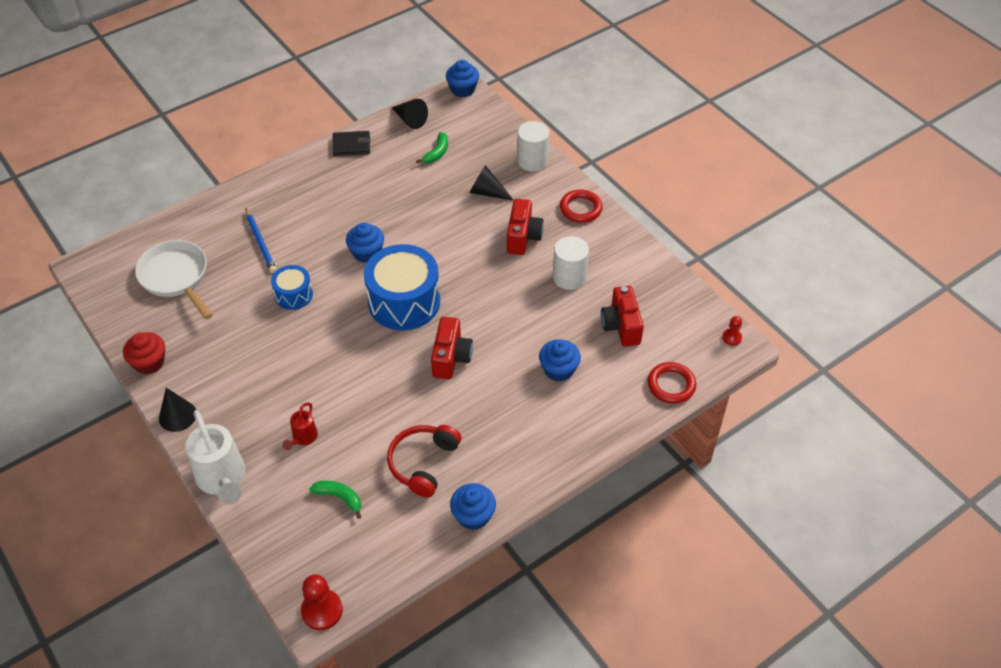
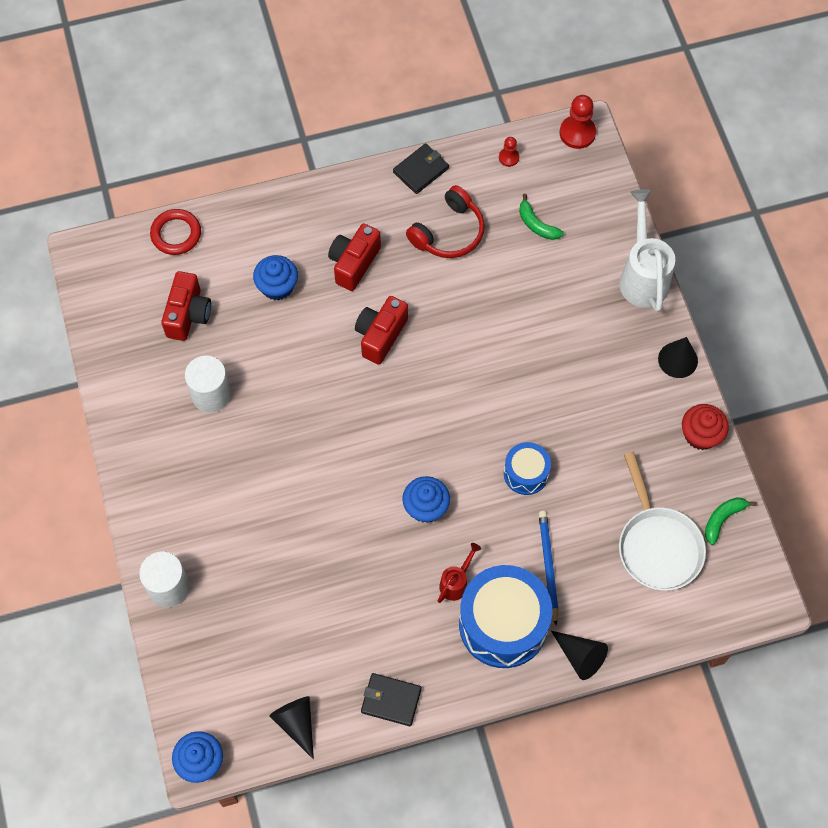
camera: 160 degrees left, 15 degrees up
(303, 438) = (556, 294): red watering can -> red watering can (456, 583)
(404, 302) = (405, 422): blue drum -> blue drum (503, 624)
(437, 152) = (283, 645): green banana -> green banana (722, 519)
(473, 515) = (421, 170): blue cupcake -> black wallet
(487, 192) = (248, 553): black cone -> black cone (580, 656)
(523, 237) = (236, 468): red camera -> red camera (354, 263)
(580, 208) = (148, 487): red ring -> none
(731, 337) = (84, 264): red pawn -> red pawn (508, 157)

